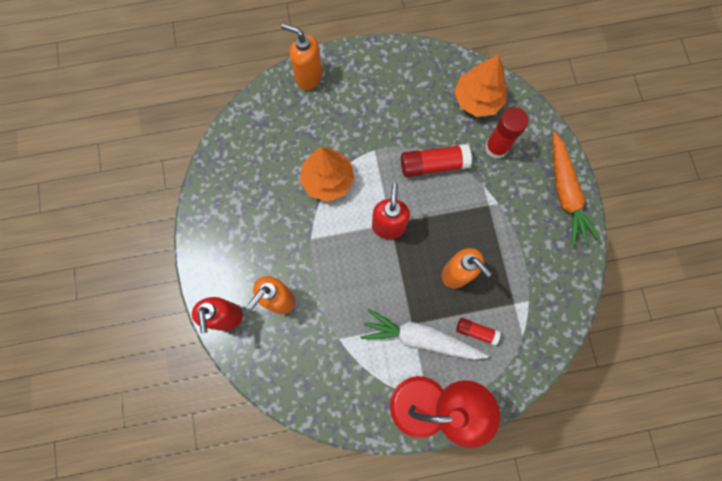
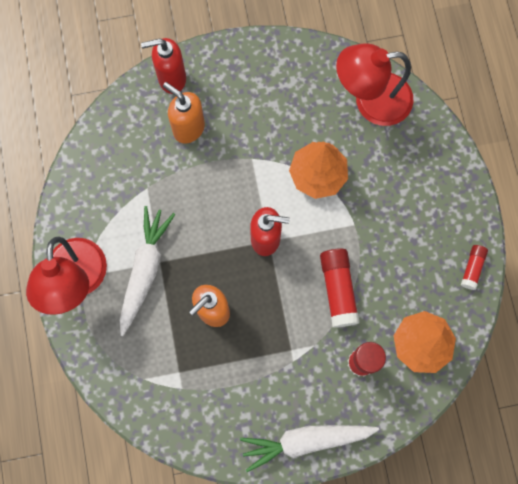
camera: 90 degrees right, 0 degrees up
(258, 133) = (371, 101): none -> red lamp
(308, 77) = (441, 152): orange soap dispenser -> none
(476, 331) = (150, 329): red glue stick -> red glue stick (472, 268)
(565, 193) = (306, 441): orange carrot -> white carrot

